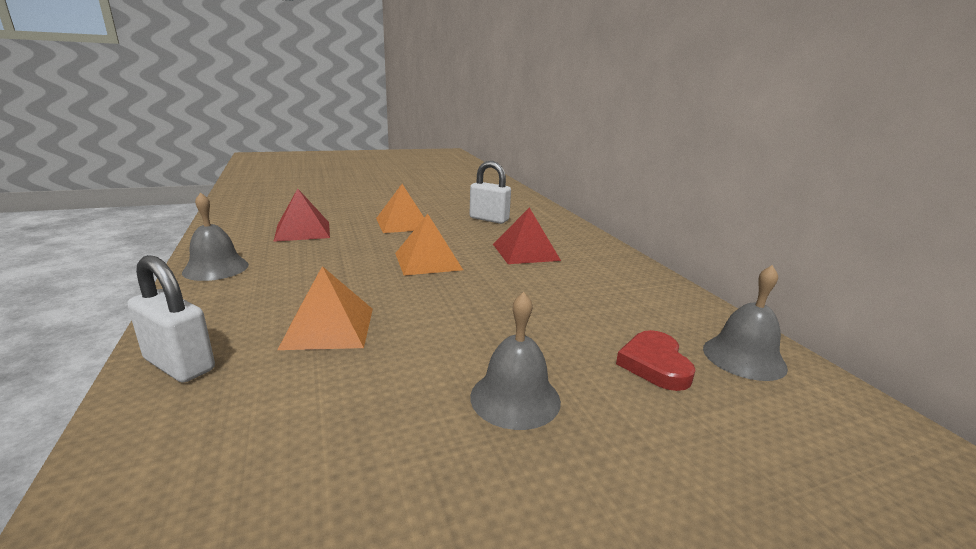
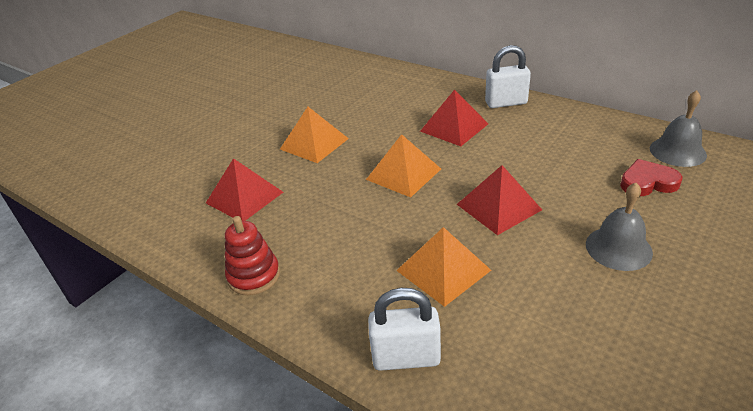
camera: 30 degrees left, 15 degrees up
(216, 268) = (254, 276): grey bell -> red stacking toy
(460, 312) = (499, 207): none -> red pyramid
(489, 219) = (373, 104): white padlock -> white padlock (506, 103)
(654, 364) = (647, 182): red heart -> red heart turned 120 degrees clockwise

